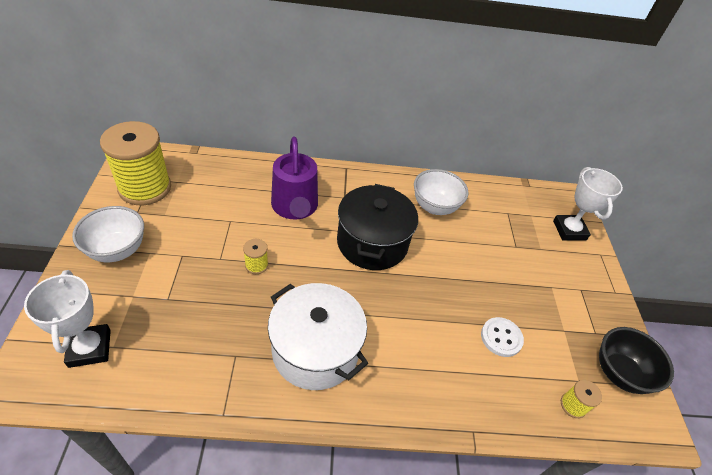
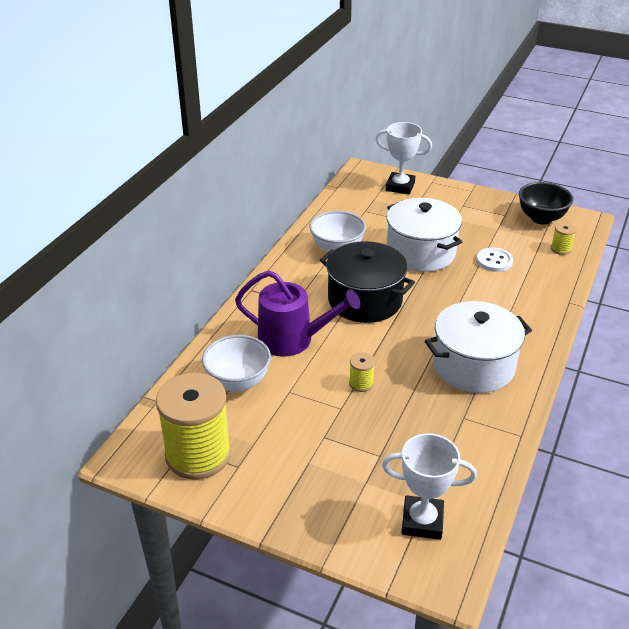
camera: 60 degrees left, 10 degrees down
(117, 250) = (293, 489): white bowl -> white bowl (238, 382)
(472, 269) = (420, 252): none -> white pot

